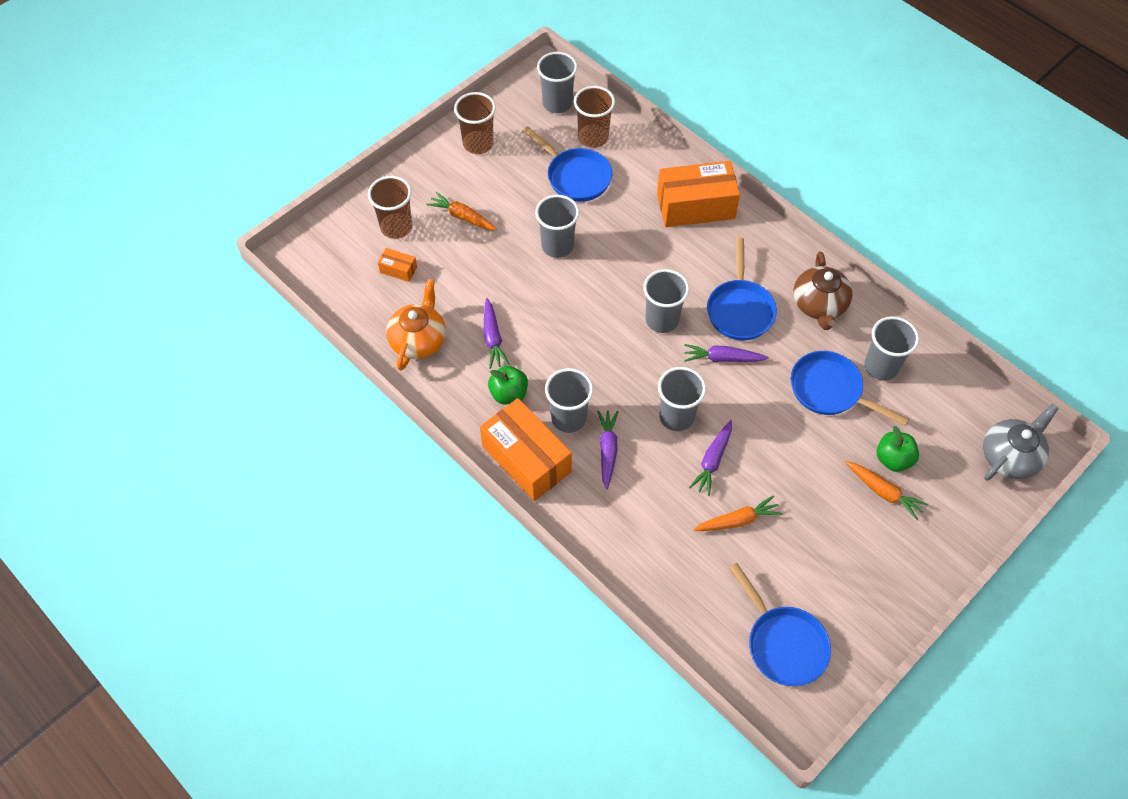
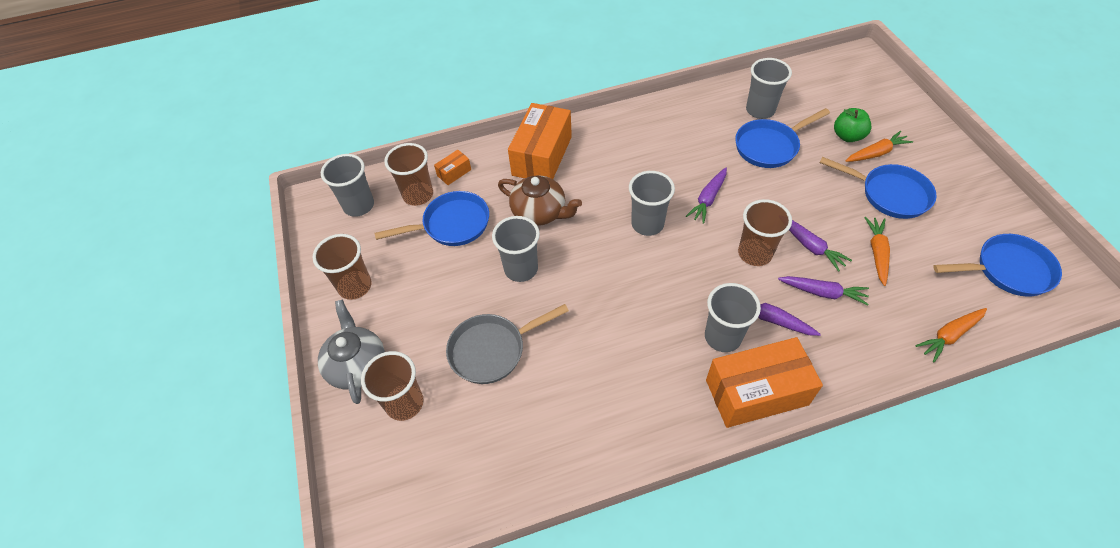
camera: 60 degrees left, 5 degrees down
(398, 270) = (461, 423): orange box -> orange box (454, 172)
(418, 340) = (564, 438): orange teapot -> none
(462, 217) = (434, 335): orange carrot -> orange carrot (949, 335)
(469, 261) = (492, 350): none -> grey pan
(493, 338) = (598, 366): purple carrot -> purple carrot (823, 293)
(509, 394) = (672, 378): green apple -> none
(676, 417) = (754, 253): grey cup -> brown cup
(740, 309) = (664, 169): blue pan -> blue pan (889, 194)
(819, 305) = (685, 121): brown teapot -> brown teapot (540, 212)
(1010, 456) = (866, 77): grey teapot -> grey teapot (357, 365)

